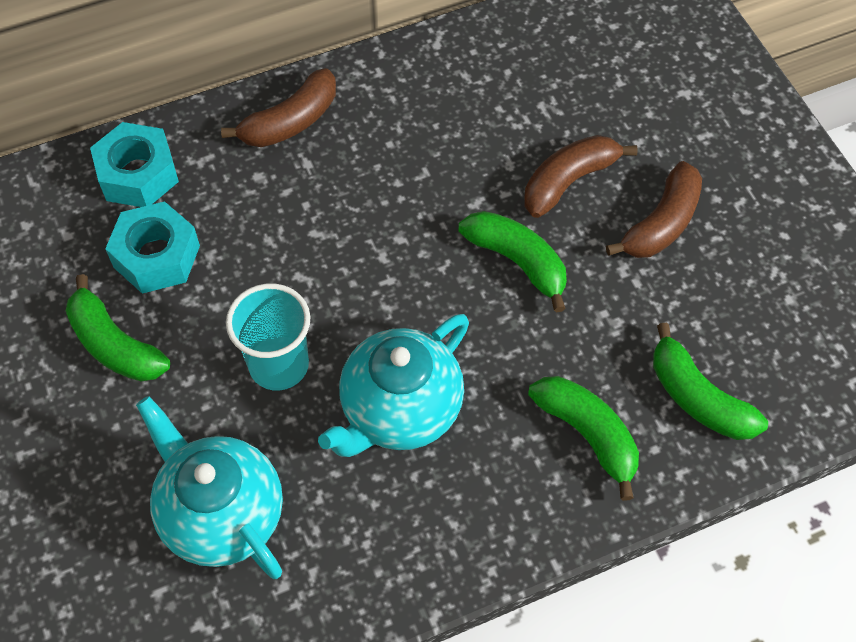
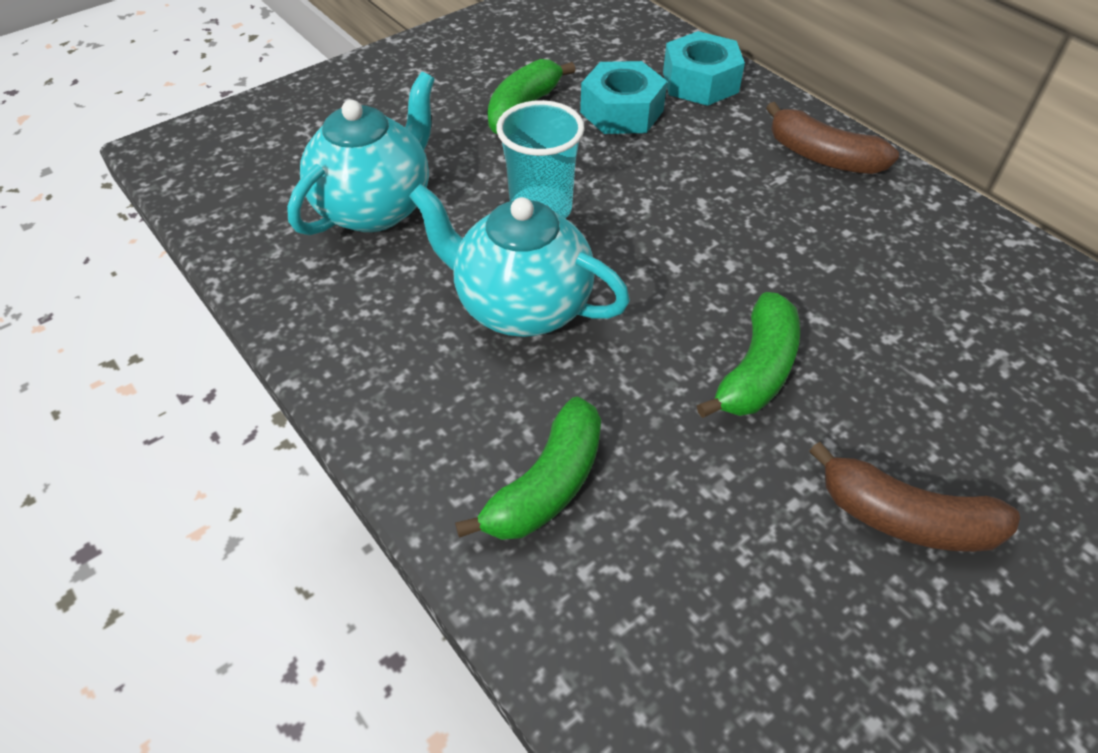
camera: 75 degrees right, 10 degrees down
(569, 181) = (905, 401): brown banana -> none
(698, 397) = (645, 609): green banana -> none

